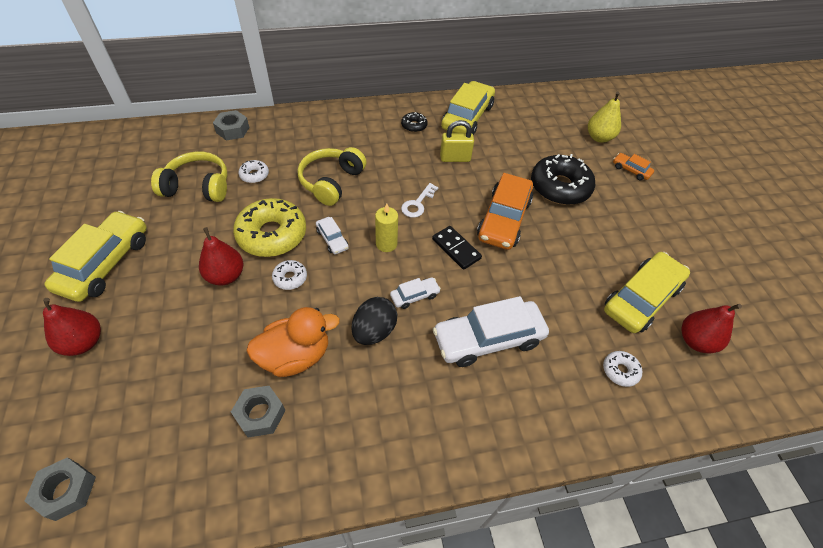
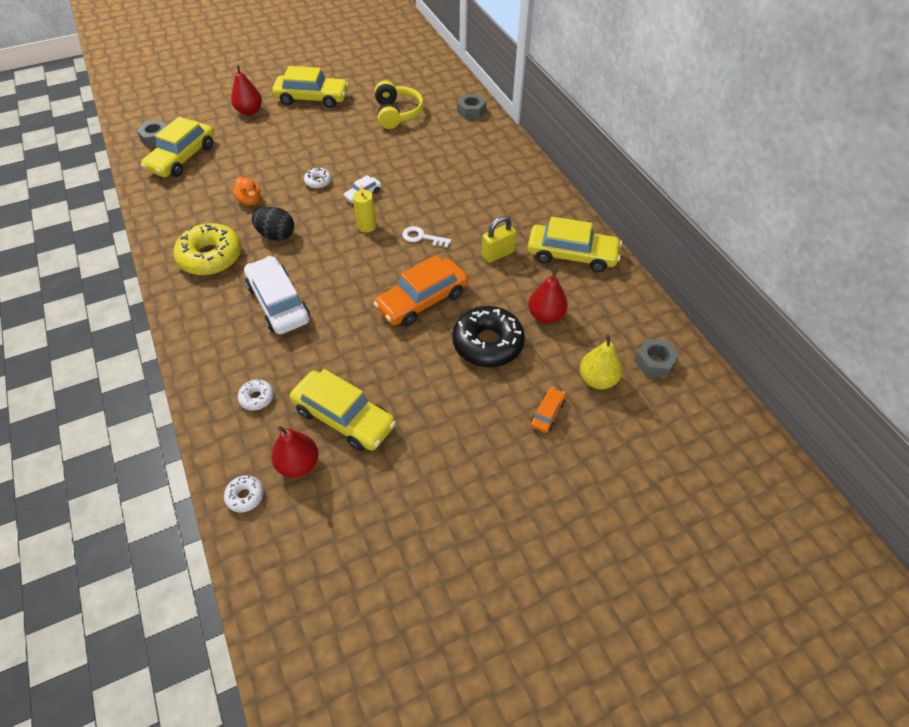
camera: 80 degrees right, 0 degrees up
(149, 446) = (182, 158): none -> yellow car
(226, 276) = (313, 151): red pear -> red pear (546, 316)
(254, 175) = (421, 137): white donut -> white donut (245, 496)
(260, 414) = (204, 195): grey nut -> grey nut (654, 362)
(272, 234) = (359, 162): yellow donut -> yellow donut (210, 257)
(295, 356) = (250, 200): orange duck -> orange duck, size x0.61
(331, 182) = (430, 180): yellow headphones -> none
(414, 126) = (535, 217): black donut -> none
(415, 296) = (314, 252): white car -> none
(455, 158) = (497, 254): yellow padlock -> yellow padlock turned 75 degrees clockwise
(456, 249) = (373, 271): black domino -> none
(503, 219) = (422, 300): orange car -> orange car turned 45 degrees counterclockwise

